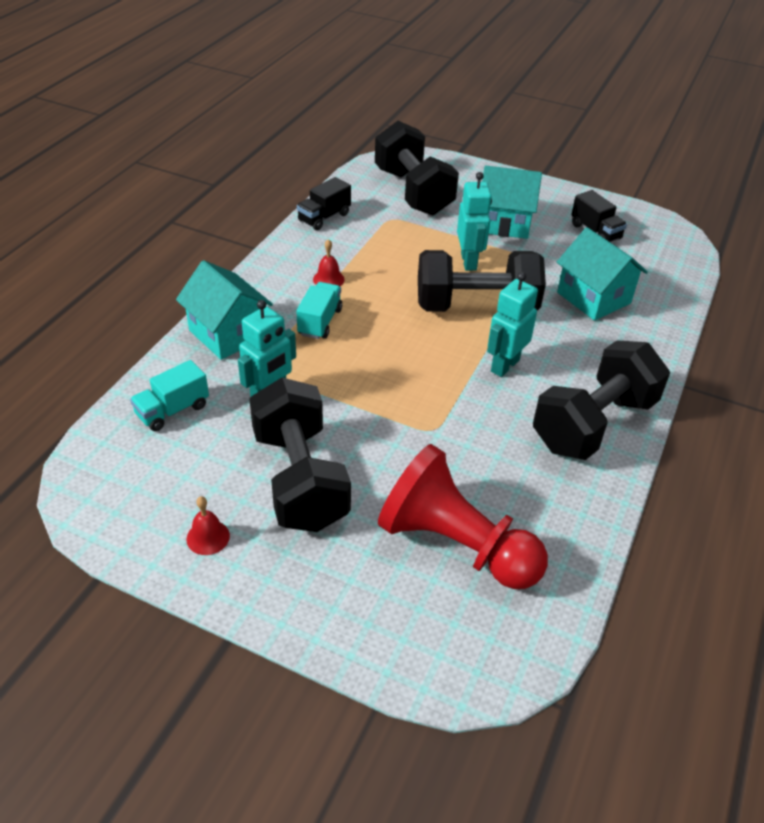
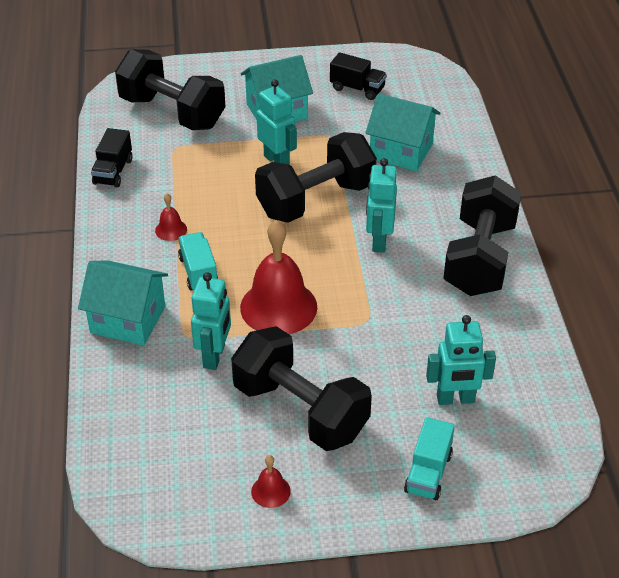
camera: 30 degrees left, 0 degrees up
(172, 410) = (144, 408): turquoise truck -> turquoise truck (428, 473)
(362, 380) = (278, 307): none -> red bell
(456, 544) = (455, 399): red pawn -> turquoise robot

